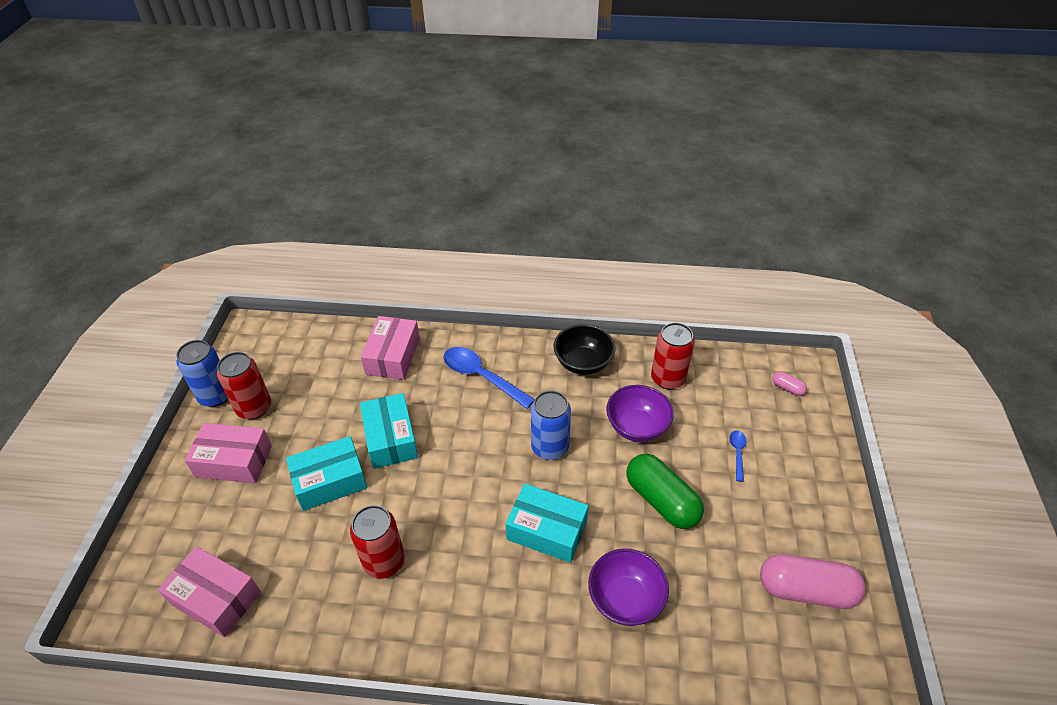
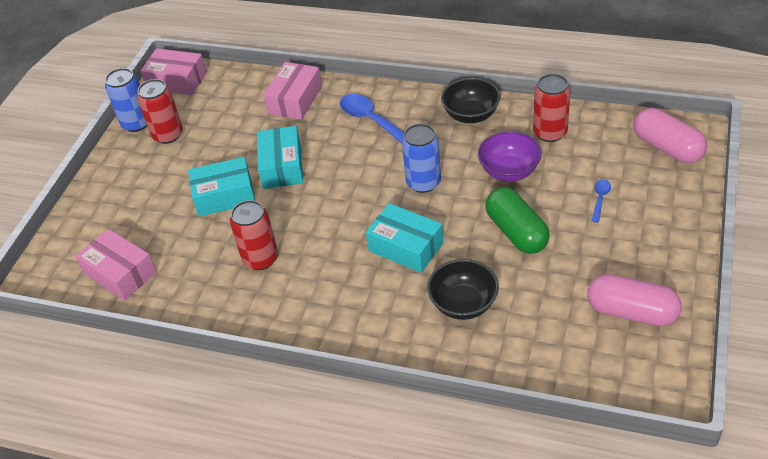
camera: 15 degrees right, 0 degrees up
(234, 461) = (146, 175): pink box -> pink box (177, 81)
(625, 599) = (463, 304): purple bowl -> black bowl
(787, 388) = (667, 148): pink capsule -> pink capsule, size x2.29

